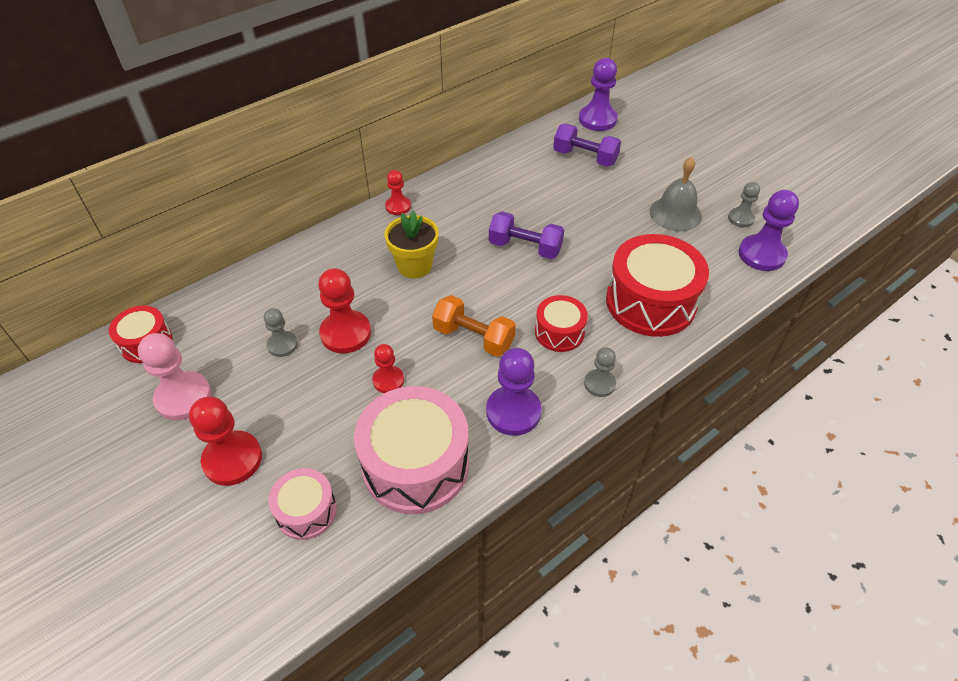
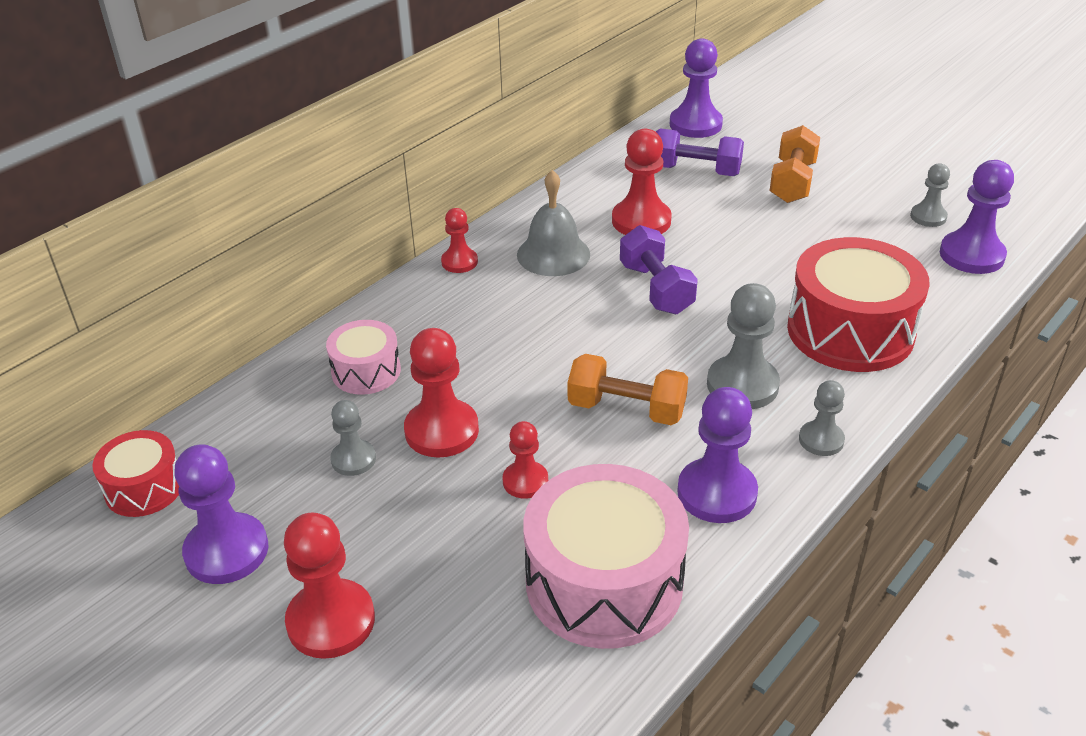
camera: 10 degrees left, 10 degrees down
(183, 397) = (226, 551): pink pawn -> purple pawn
(306, 511) = (466, 670): pink drum -> pink drum (366, 371)
(414, 266) = (510, 332): yellow flower pot -> none
(525, 247) = (656, 289): purple dumbbell -> purple dumbbell turned 60 degrees clockwise
(532, 192) = (641, 221): none -> red pawn
(559, 332) = (742, 385): red drum -> grey pawn
(651, 176) = (792, 182): none -> orange dumbbell
(675, 213) = (841, 222): grey bell -> grey bell (553, 254)

